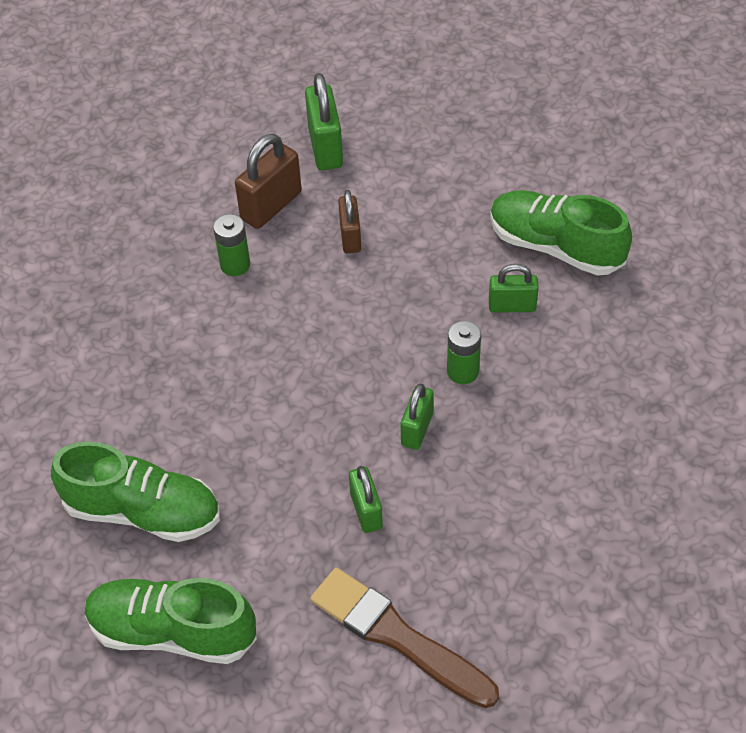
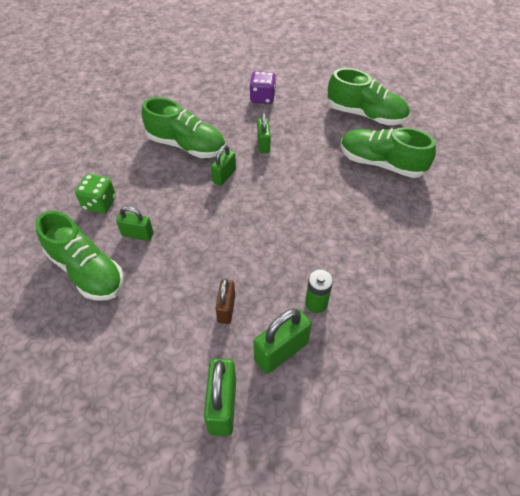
camera: 170 degrees left, 0 degrees up
(271, 206) = (281, 351): brown padlock -> green padlock
(398, 637) = (262, 97): brown brush -> purple dice
(462, 371) = (186, 201): green battery -> none
(508, 480) = (186, 145): none -> green shoe
(597, 342) = (99, 203): none -> green dice

